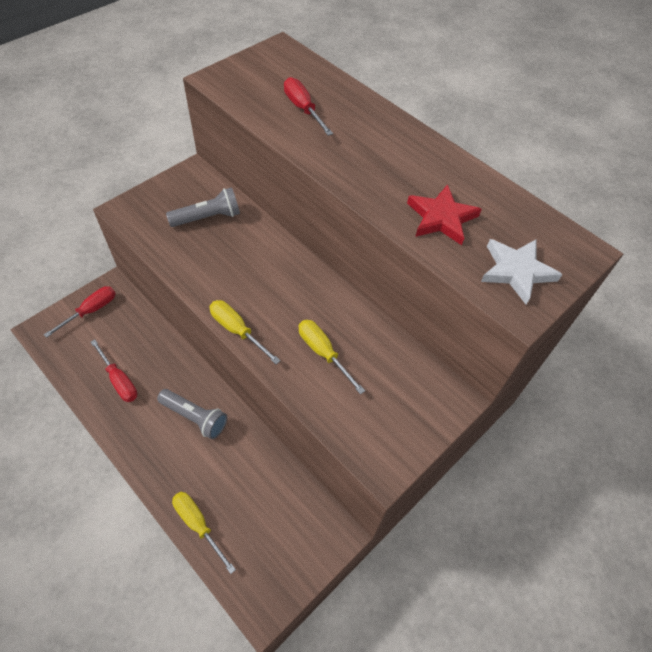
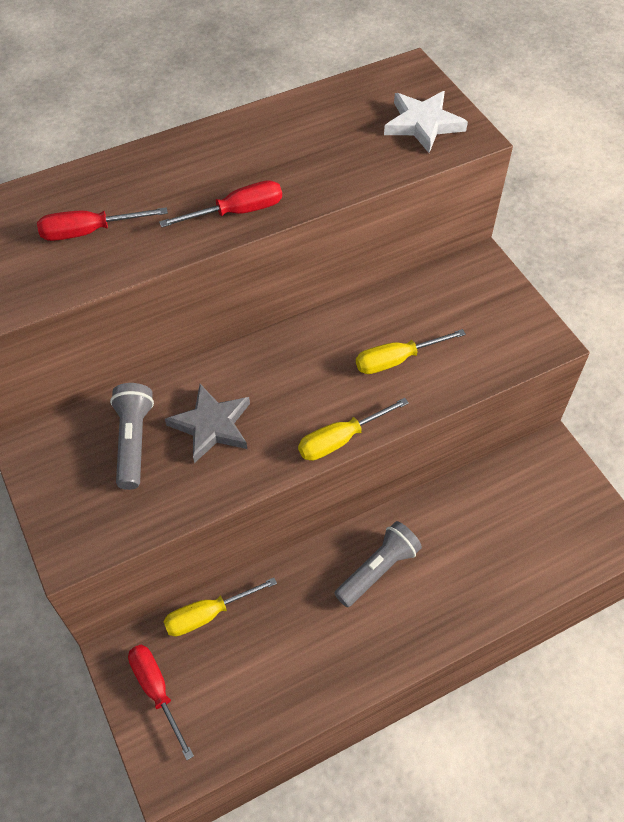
camera: 70 degrees left, 0 degrees up
(119, 380) = (295, 659): red screwdriver -> red screwdriver (237, 212)
(198, 525) = (519, 587): yellow screwdriver -> yellow screwdriver (208, 614)
(230, 254) = (212, 425): none -> grey star
(441, 218) = (333, 156): red star -> none

